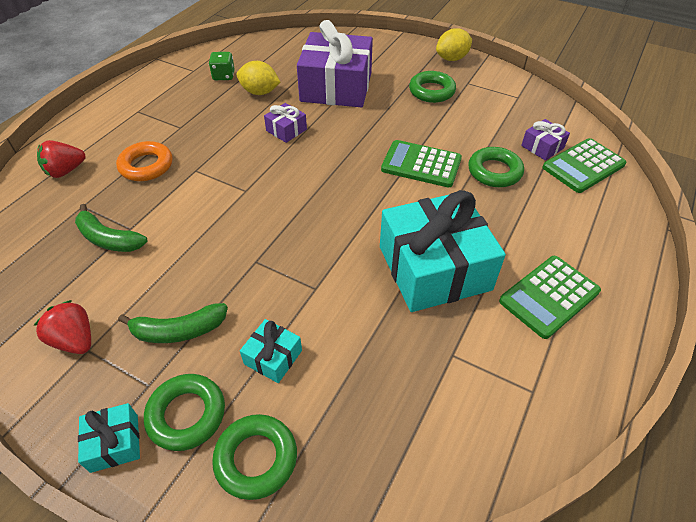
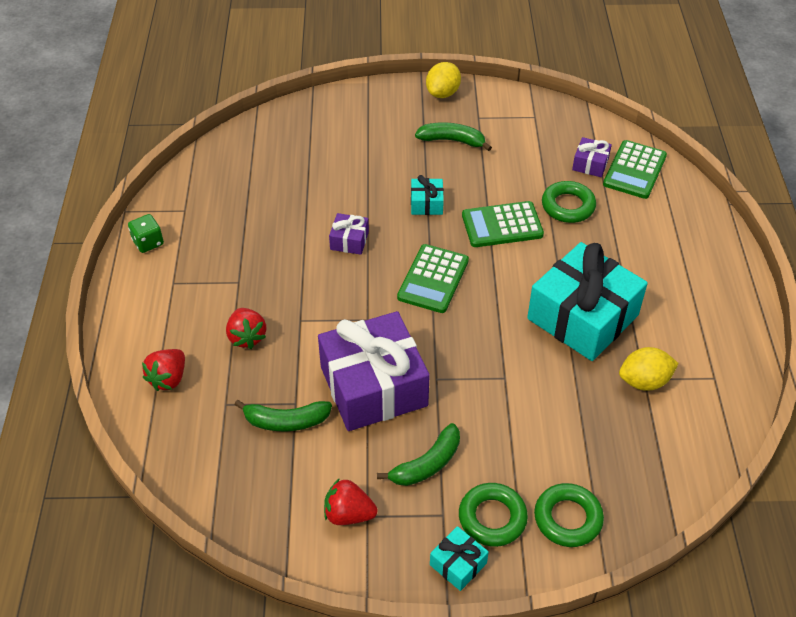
camera: 30 degrees left, 0 degrees up
(146, 166) = (247, 337): orange ring -> red strawberry
(224, 76) = (225, 204): green dice -> green dice (148, 242)
(260, 92) = (283, 208): yellow lemon -> yellow lemon (644, 381)
(273, 357) = (518, 446): turquoise gift -> turquoise gift (426, 203)
(336, 87) = (356, 171): purple gift -> purple gift (373, 386)
(431, 91) = (452, 140): green ring -> green banana
(549, 296) = (680, 301): green calculator -> green calculator (433, 279)

